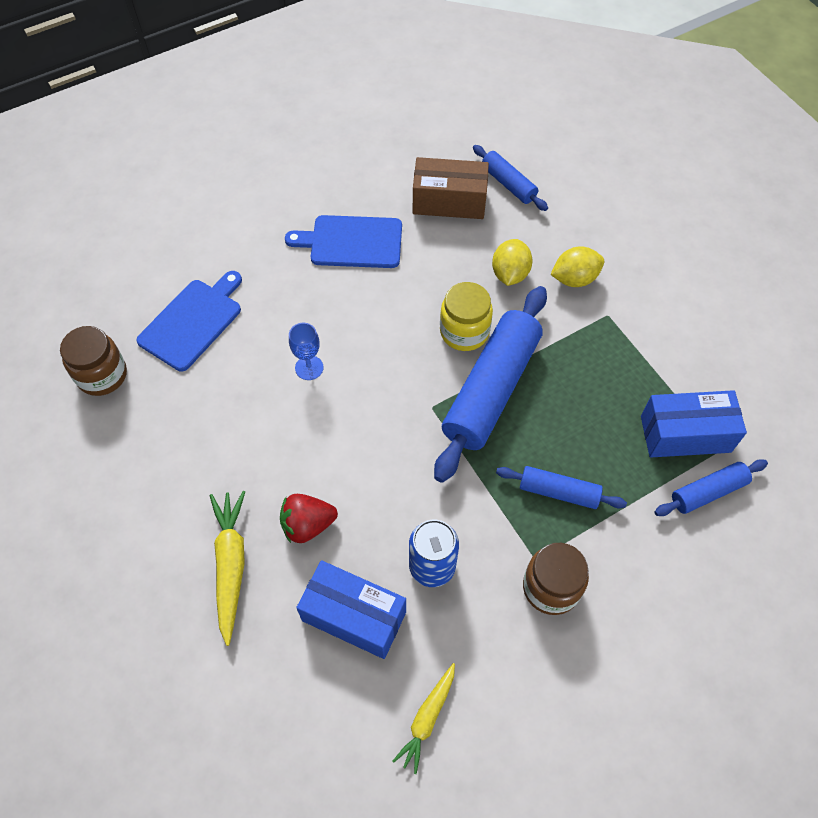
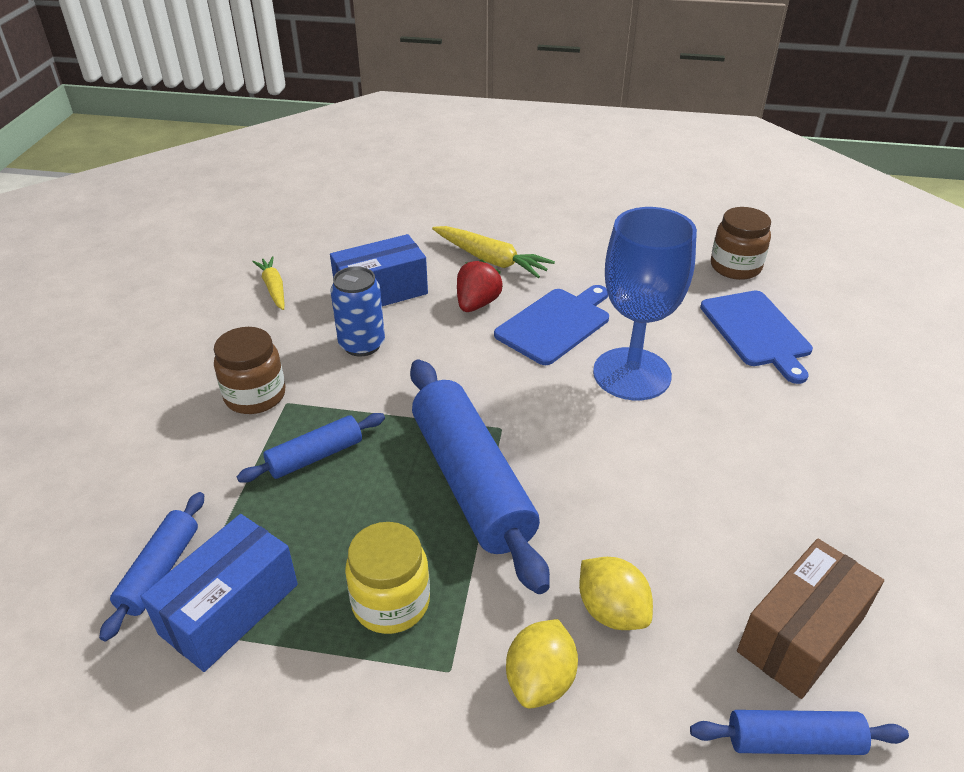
camera: 130 degrees right, 20 degrees down
(309, 368) = (632, 374): blue goblet -> blue goblet, size x2.33
(352, 242) = (788, 491): blue cutting board -> blue cutting board (555, 324)
(464, 332) = (565, 508): yellow jar -> yellow jar (391, 602)

